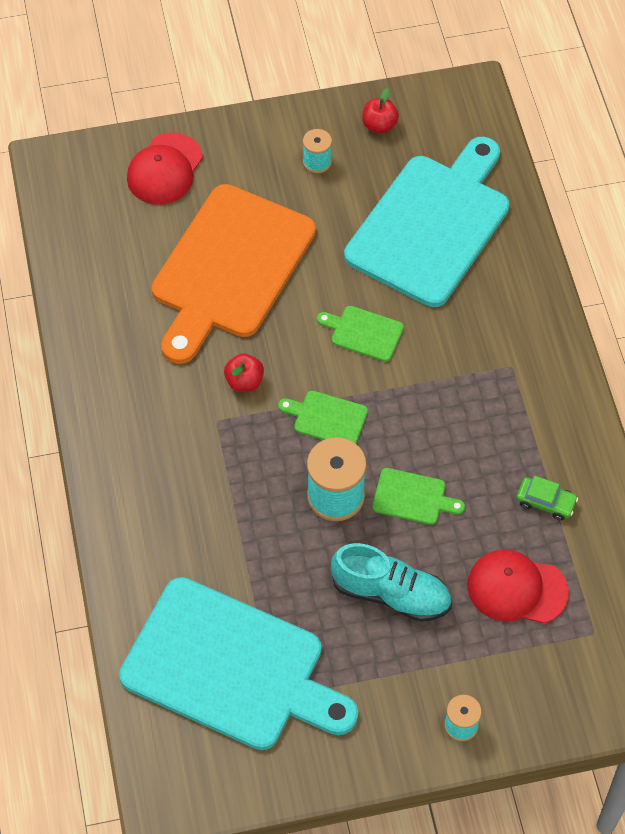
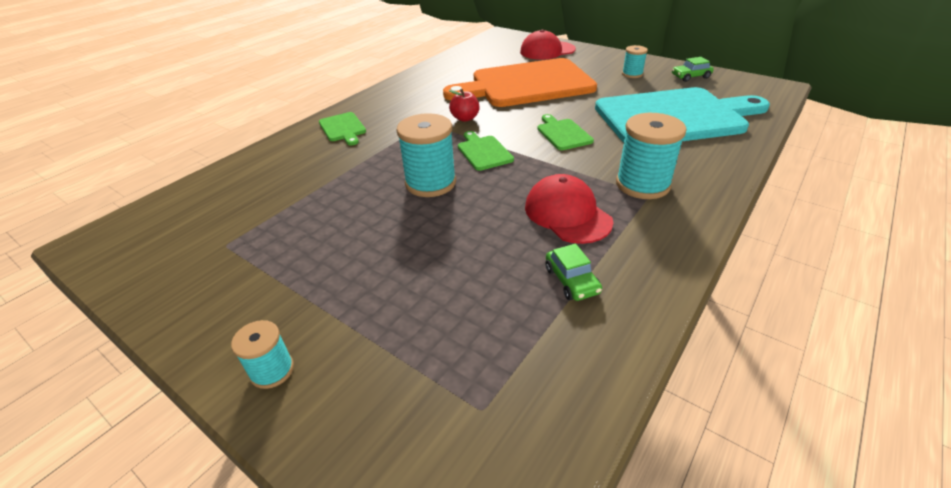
camera: 50 degrees right, 20 degrees down
(231, 667) = (237, 213): turquoise cutting board -> none
(379, 125) = (690, 77): red apple -> green car
(391, 594) = (377, 248): turquoise shoe -> none
(413, 497) = (475, 213): green cutting board -> green cutting board (343, 128)
(496, 356) = (642, 184): none -> turquoise spool
(517, 589) = (464, 316): red cap -> red cap (567, 214)

